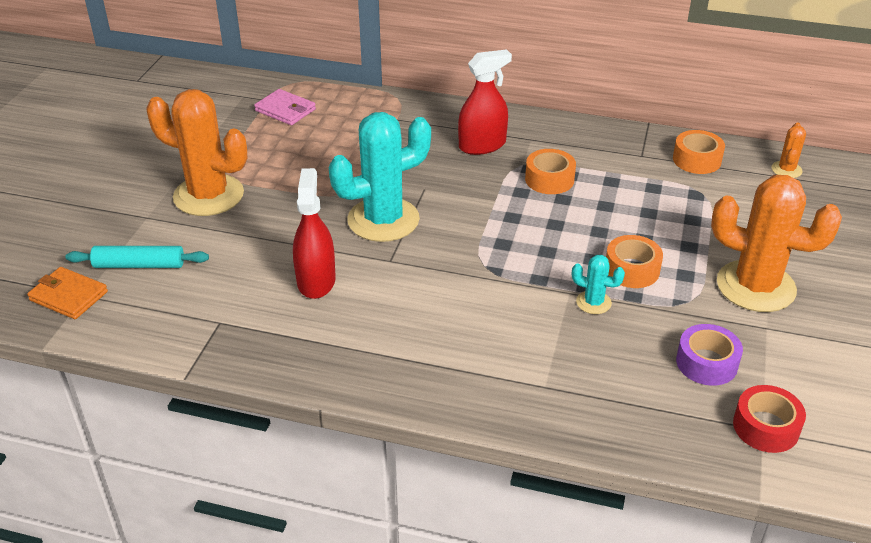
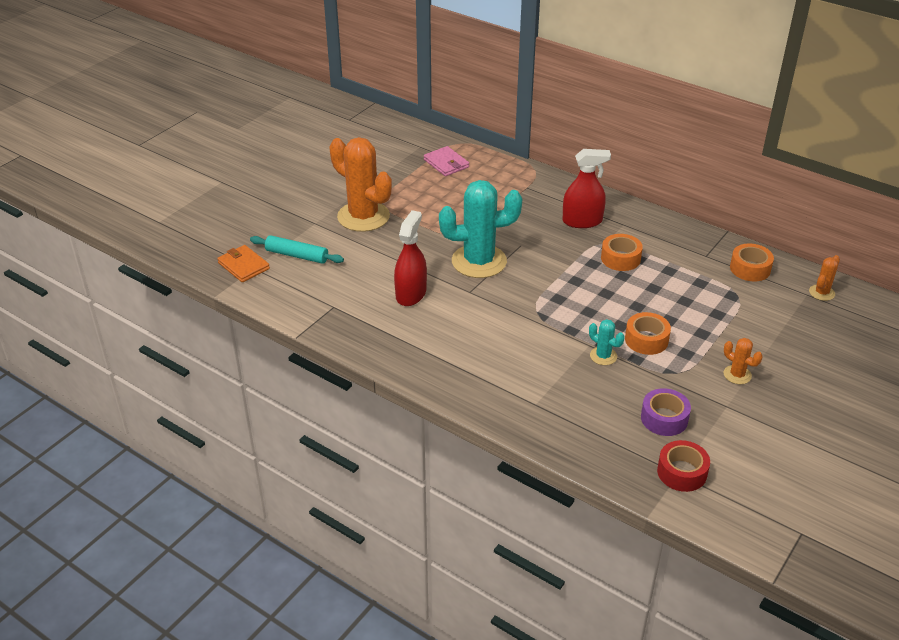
camera: 20 degrees right, 0 degrees up
(755, 286) = (737, 375): orange cactus -> orange cactus, size x0.44

